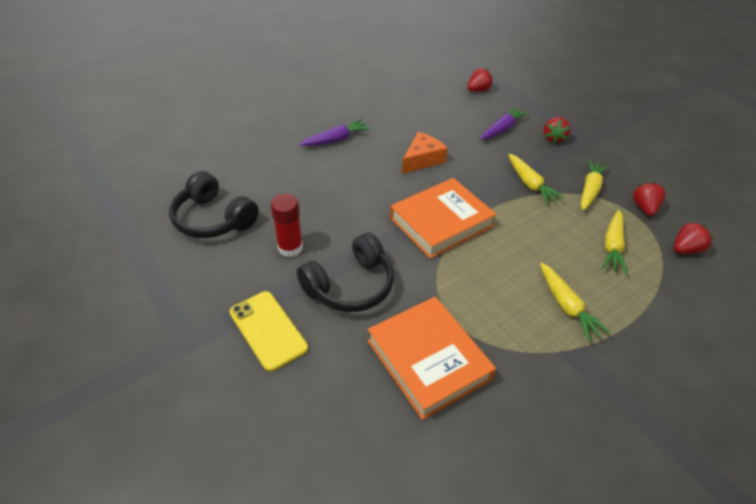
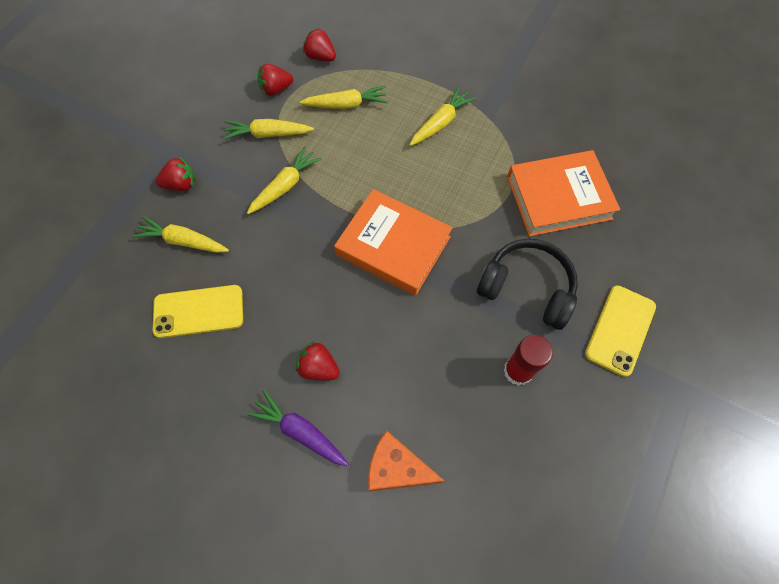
camera: 115 degrees left, 20 degrees up
(213, 219) = (532, 488): black headphones -> none
(422, 159) = (293, 305): orange cheese -> orange cheese (397, 468)
(428, 360) = (558, 197): orange book -> orange book turned 45 degrees clockwise
(444, 123) = (198, 311): none -> yellow phone
(478, 90) = (89, 299): red strawberry -> red strawberry (318, 367)
(502, 129) = (183, 241): purple carrot -> yellow carrot

